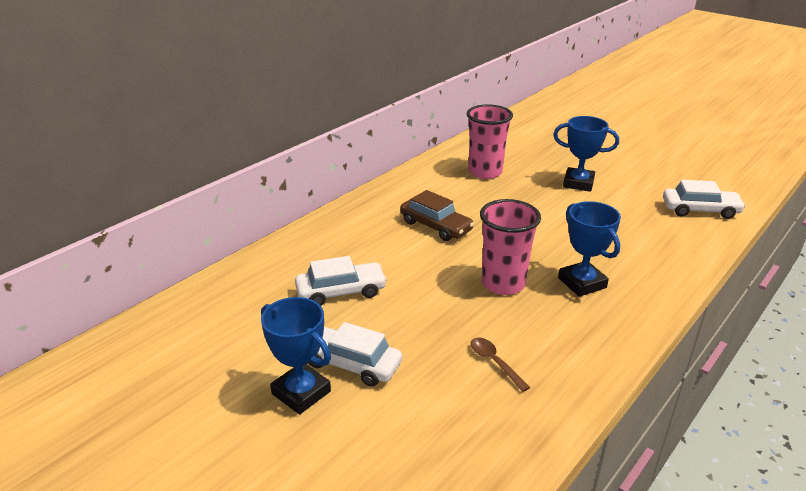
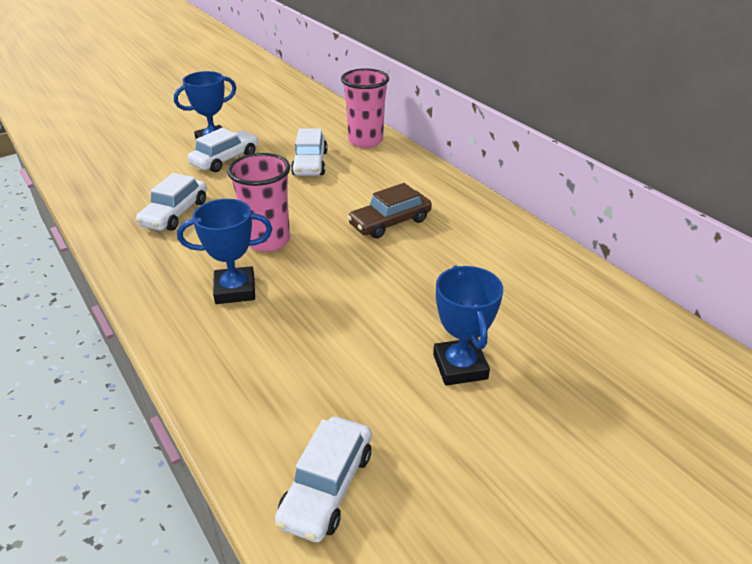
camera: 105 degrees right, 5 degrees up
(485, 172) = (513, 284): pink cup -> pink cup (365, 141)
(494, 362) = (175, 213): brown spoon -> white car
(578, 183) = (460, 366): blue trophy -> blue trophy turned 45 degrees counterclockwise

